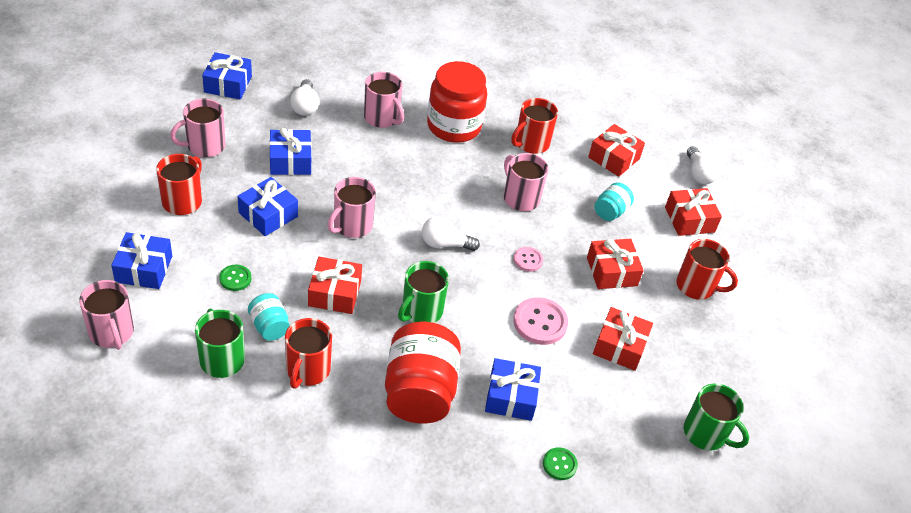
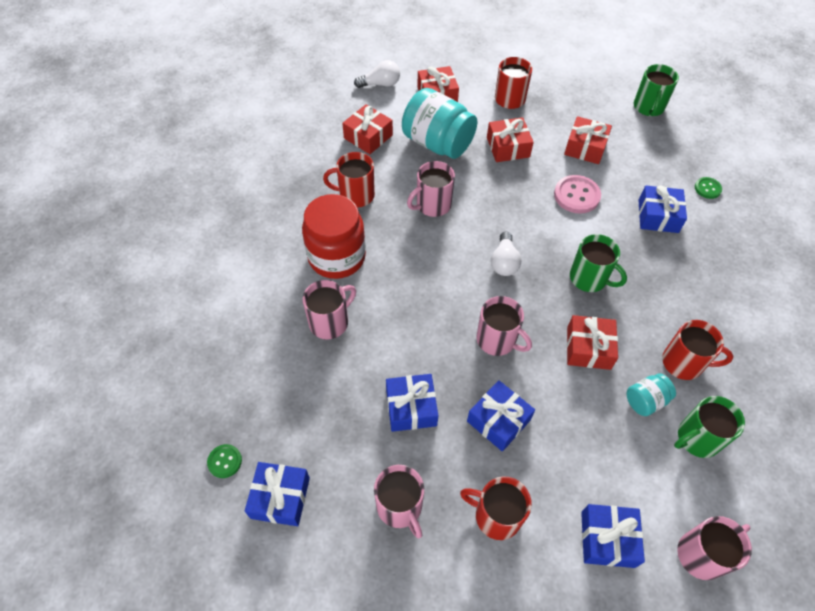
camera: 85 degrees left, 10 degrees up
(235, 278) = (595, 441): green button -> green button (225, 461)
(305, 106) = (316, 402): white light bulb -> none
(419, 392) = (675, 277): red jar -> none
(528, 260) = (509, 201): pink button -> none
(531, 143) = (355, 195): red mug -> red mug turned 135 degrees clockwise
(610, 211) = (437, 143): turquoise jar -> turquoise jar, size x2.04
(706, 434) = (648, 107): green mug -> green mug turned 150 degrees clockwise

